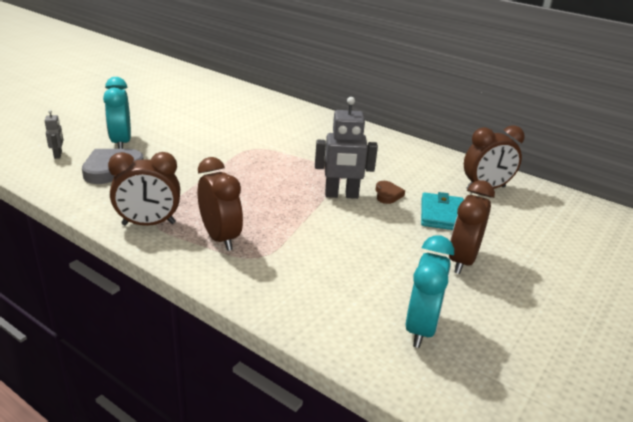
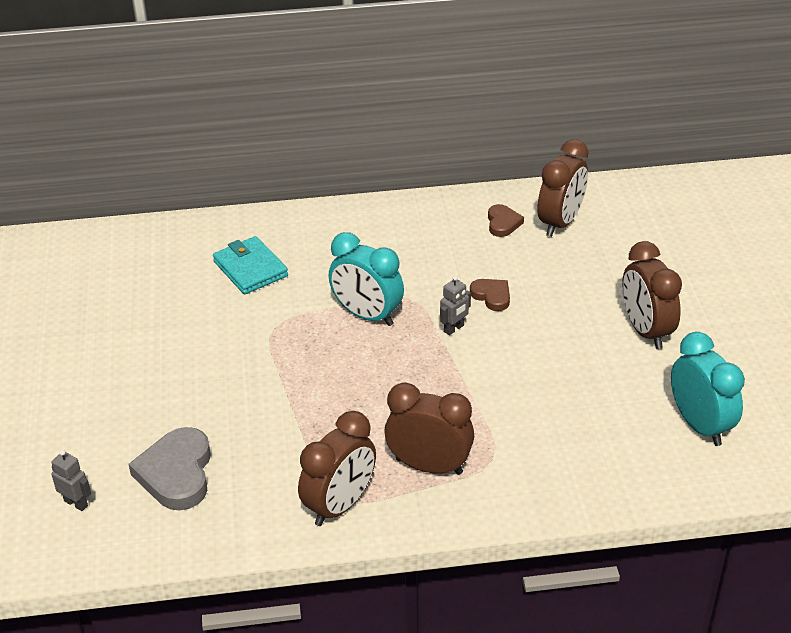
camera: 40 degrees left, 10 degrees up
(121, 142) = (114, 430): turquoise clock -> turquoise clock (367, 315)
(341, 195) = (454, 329): grey robot -> grey robot, size x0.50
(442, 215) = (567, 287): turquoise wallet -> turquoise wallet (250, 269)
(448, 172) = (503, 223): none -> brown heart

